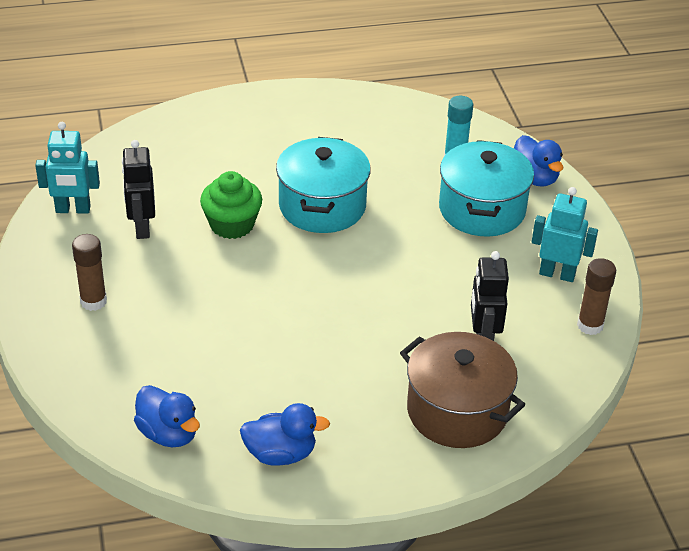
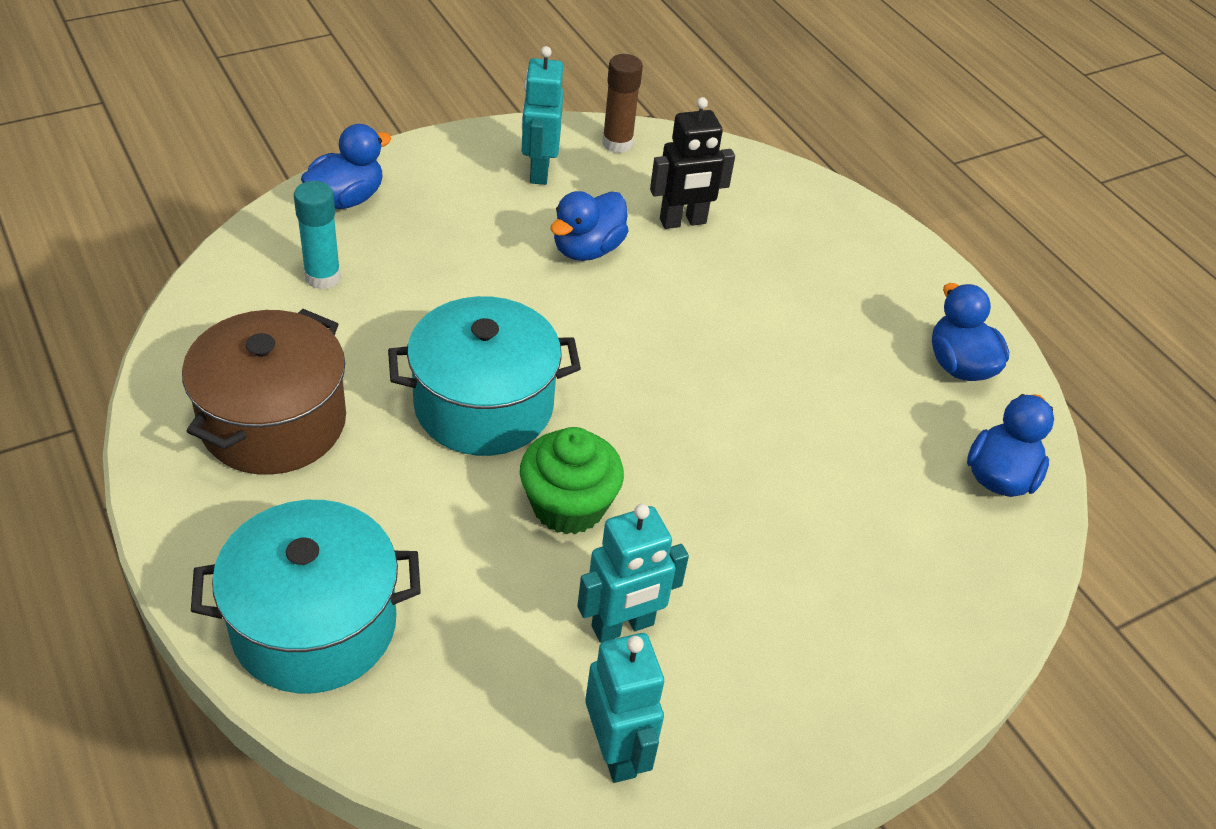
camera: 110 degrees left, 5 degrees up
(93, 301) = (821, 639): brown glue stick -> none
(142, 228) = (623, 626): black robot -> turquoise robot
(457, 411) = (806, 232): brown pot -> brown pot (274, 422)
(460, 280) = (587, 249): none -> blue duck
(482, 209) = (433, 241): turquoise pot -> turquoise pot (314, 625)

